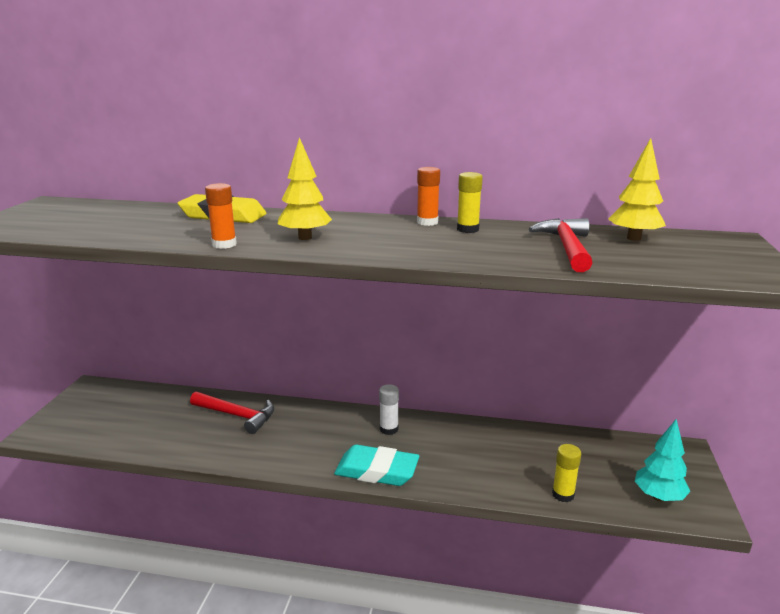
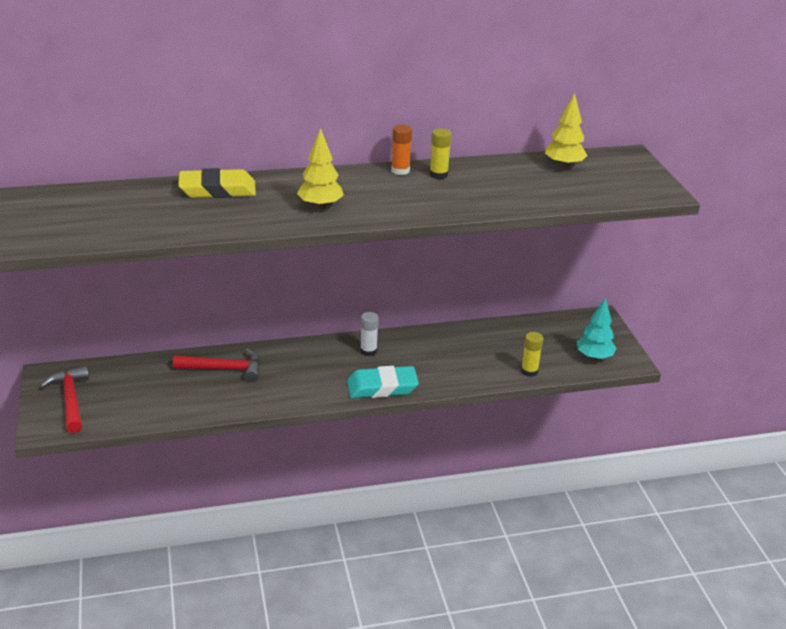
camera: 25 degrees left, 10 degrees up
(224, 244) = (263, 225): orange glue stick -> none
(567, 248) = (524, 184): red hammer -> red hammer (70, 400)

